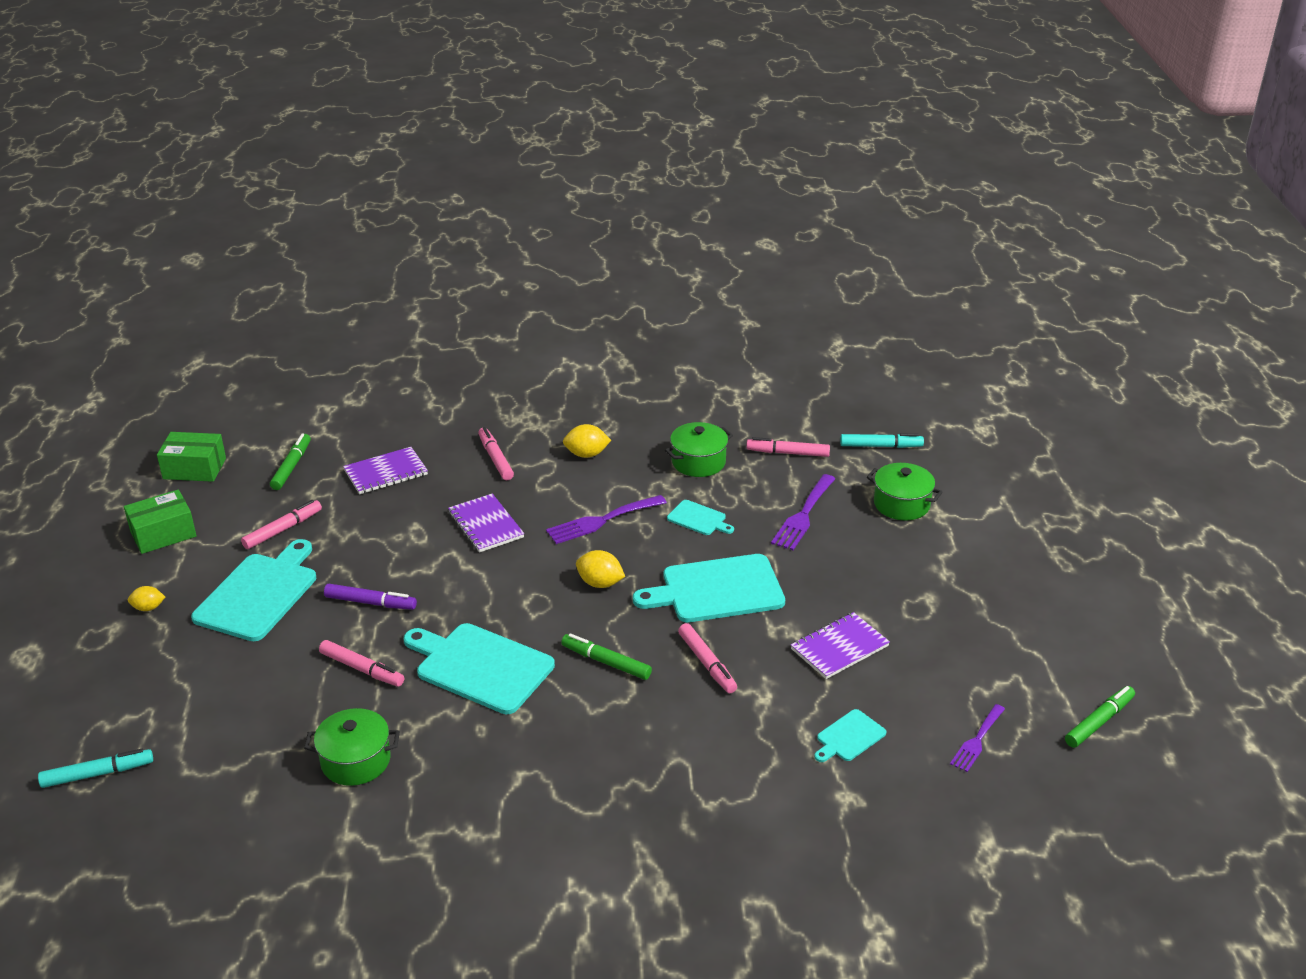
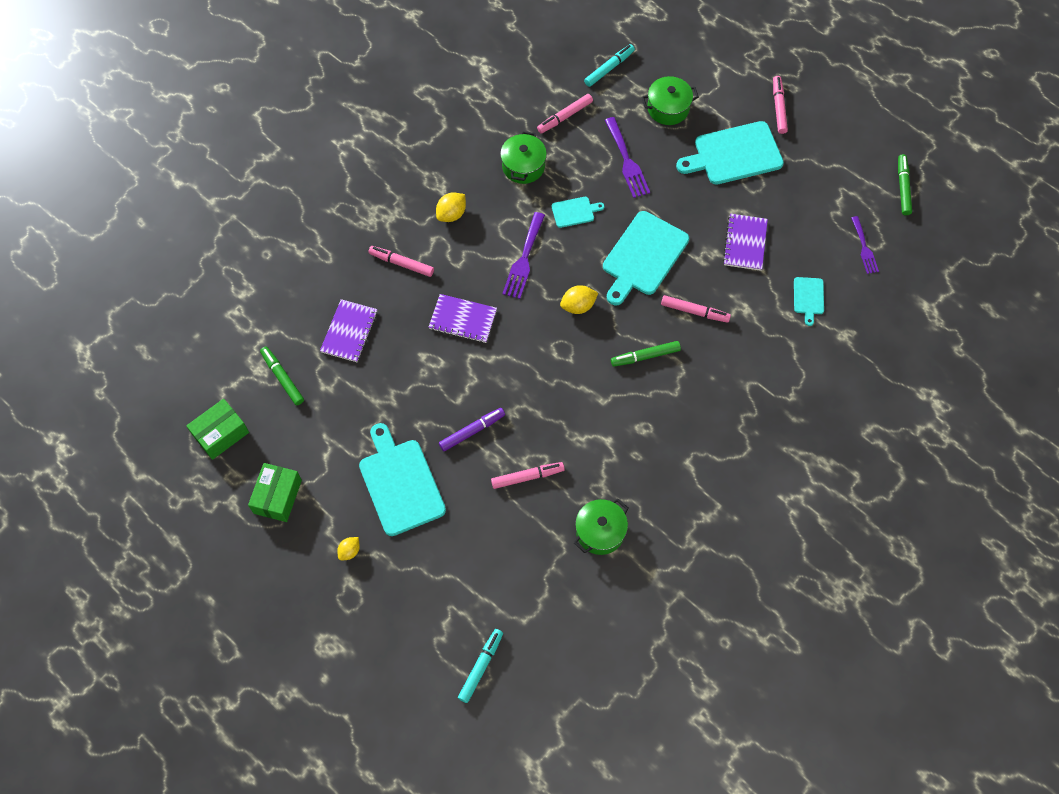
camera: 45 degrees left, 30 degrees up
(283, 530) = (348, 428): pink marker -> pink marker (779, 107)
(480, 666) = (586, 418): turquoise cutting board -> turquoise cutting board (734, 154)

